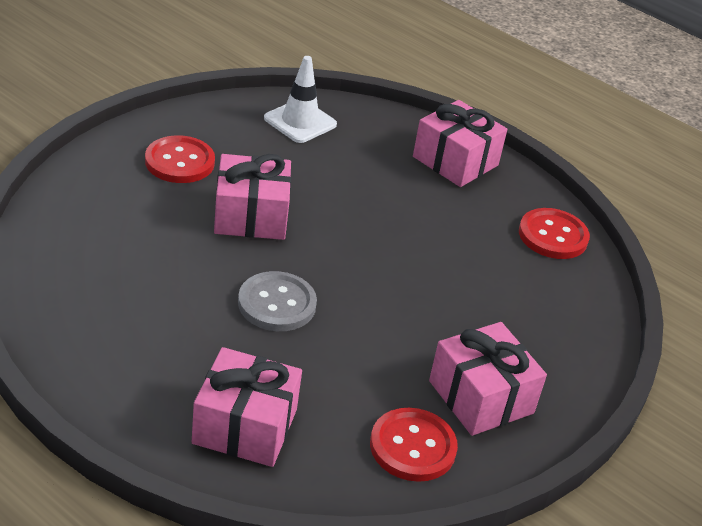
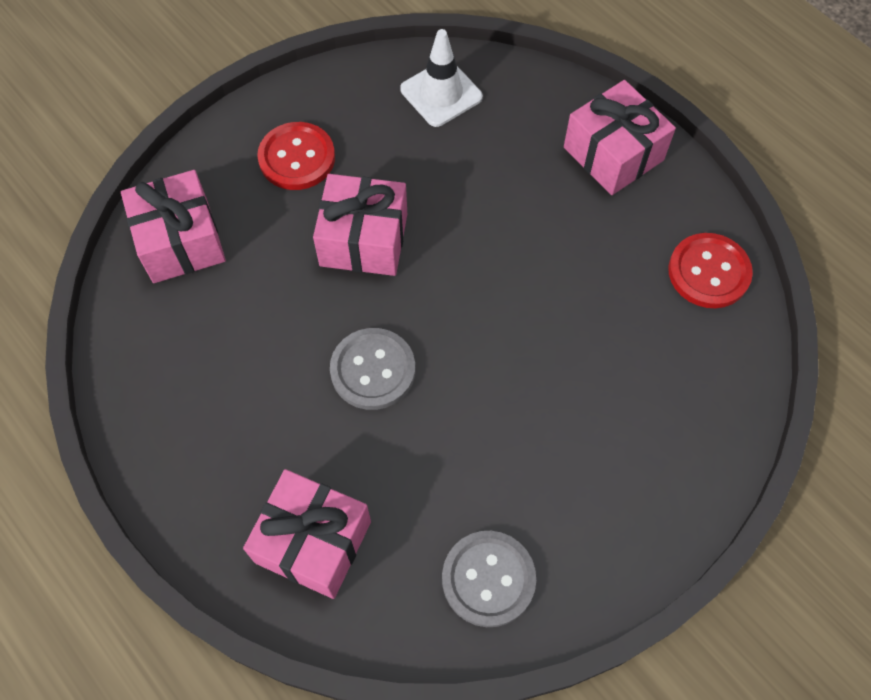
camera: 15 degrees right, 25 degrees up
(412, 447) = (488, 579): red button -> grey button
(481, 397) = (577, 512): pink gift -> pink gift (180, 241)

